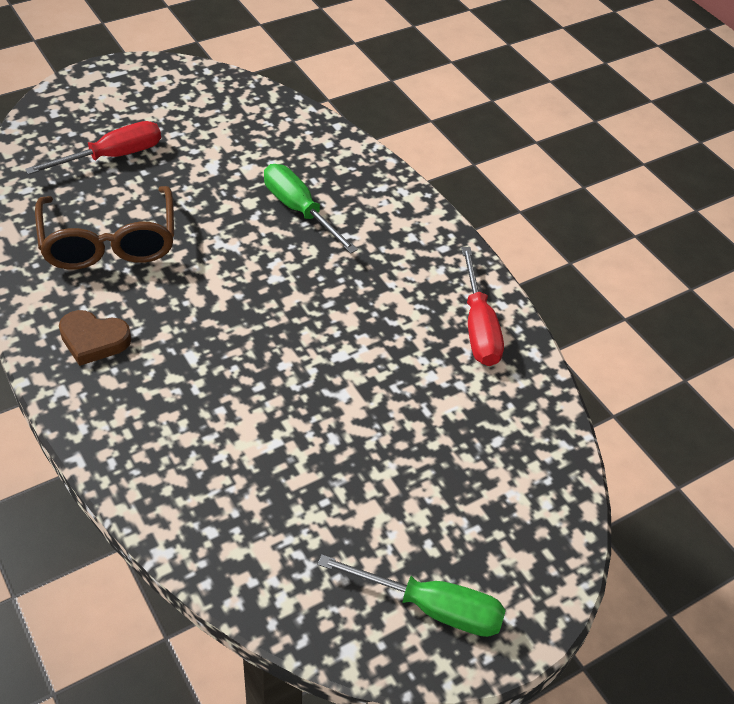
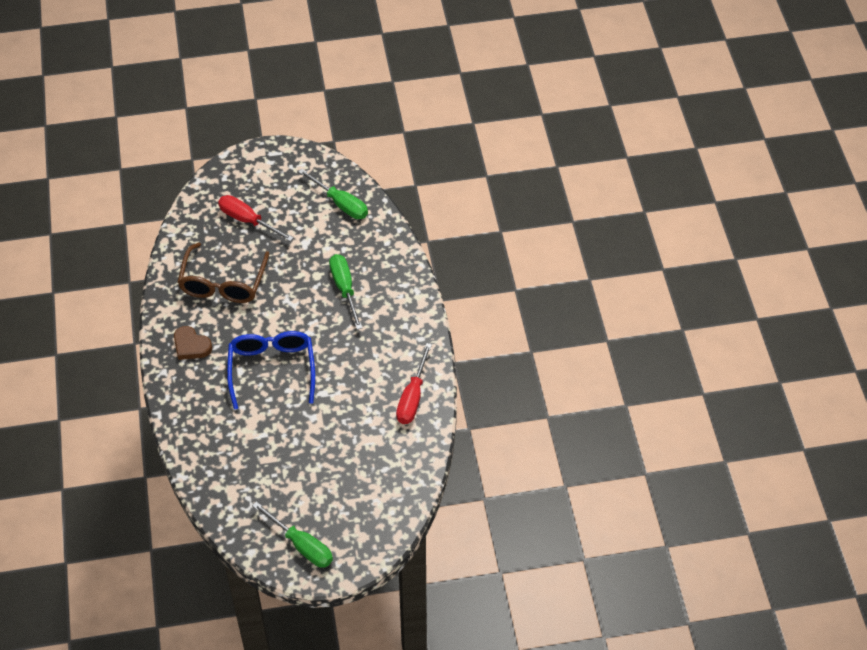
camera: 25 degrees right, 5 degrees up
(112, 156) = (247, 220): red screwdriver -> red screwdriver turned 135 degrees counterclockwise
(240, 112) = (341, 204): none -> green screwdriver
(242, 341) = (272, 369): none -> blue glasses

